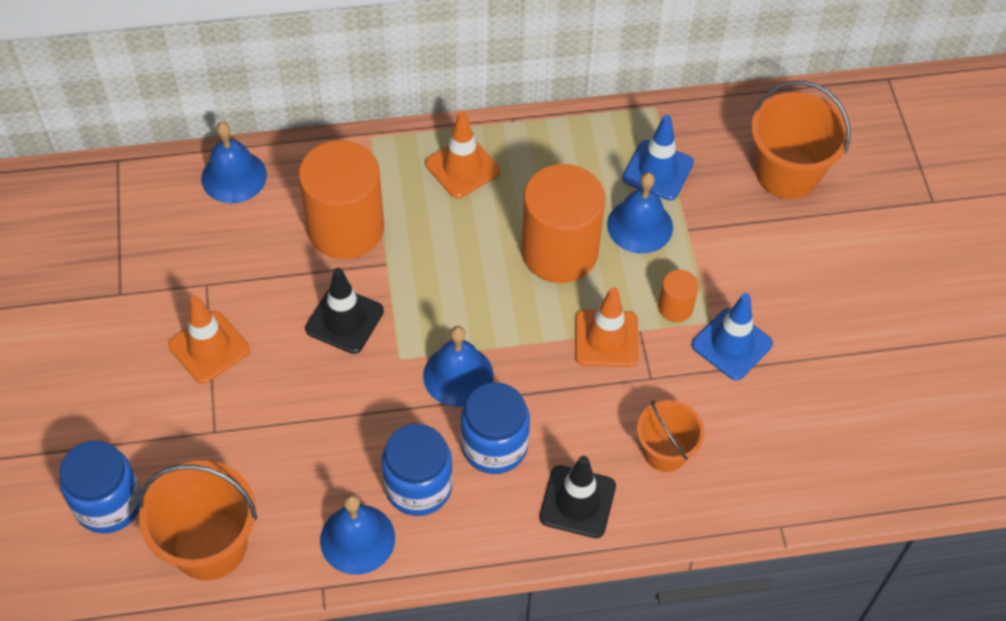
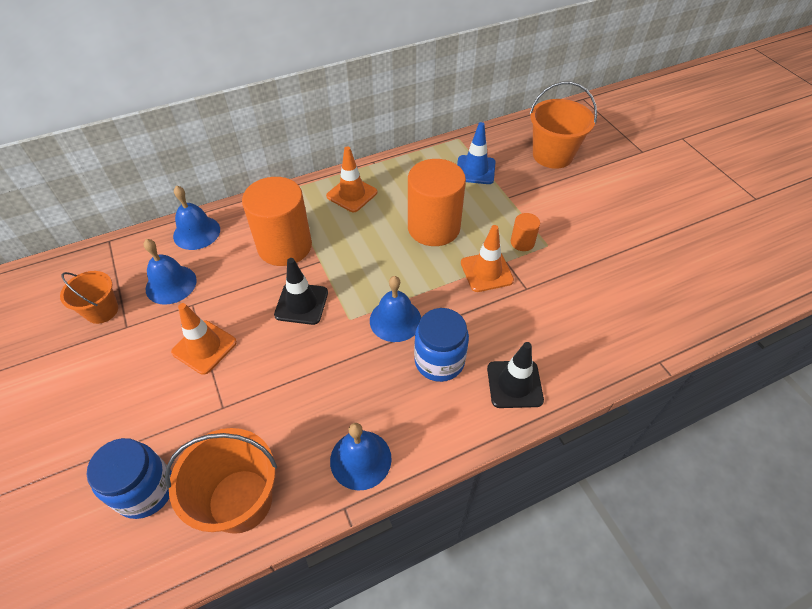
camera: 15 degrees left, 5 degrees down
(418, 487) = (394, 406): blue jar -> none
(640, 225) = (478, 201): blue bell -> blue bell (171, 284)
(665, 451) = (558, 333): orange bucket -> orange bucket (102, 310)
(731, 344) = (568, 255): blue traffic cone -> none

